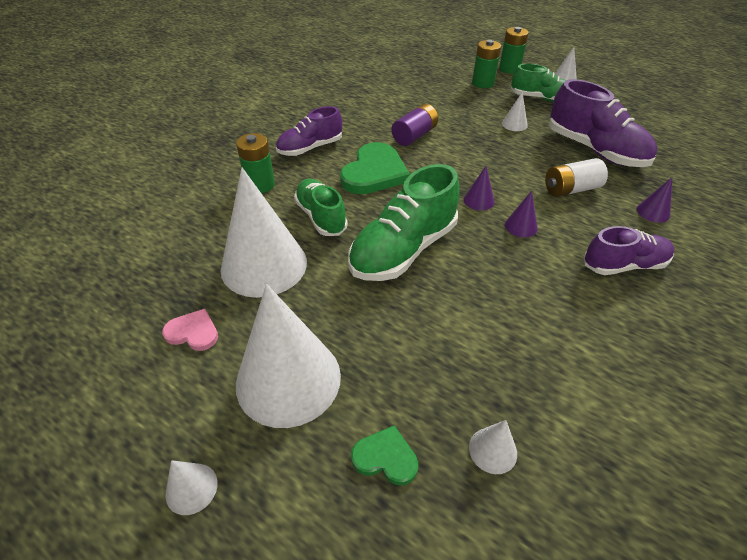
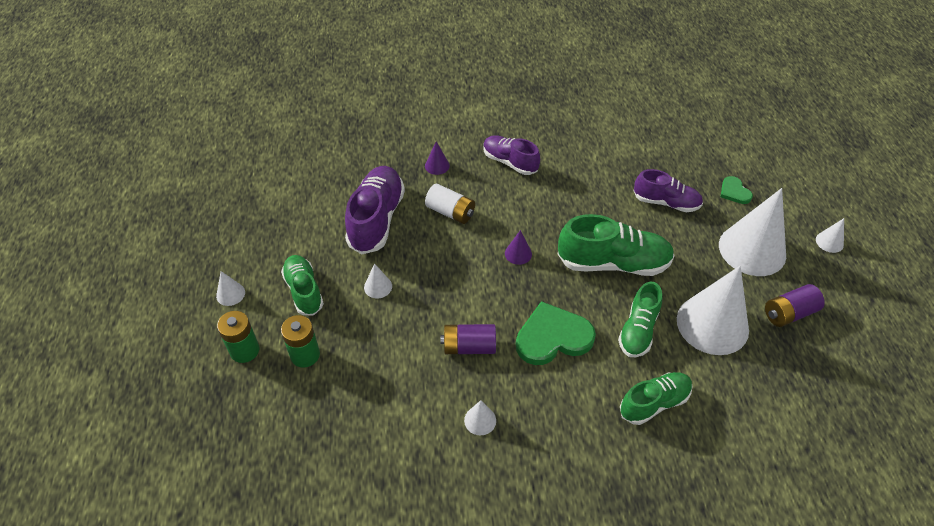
camera: 130 degrees left, 5 degrees up
(193, 332) = (789, 313): pink heart -> purple battery
(260, 185) = (654, 403): green battery -> green shoe
(310, 148) = (570, 412): purple shoe -> purple shoe (666, 202)
(493, 450) = (687, 163): white cone -> white cone (480, 420)
(521, 226) = (523, 219): purple cone -> none

